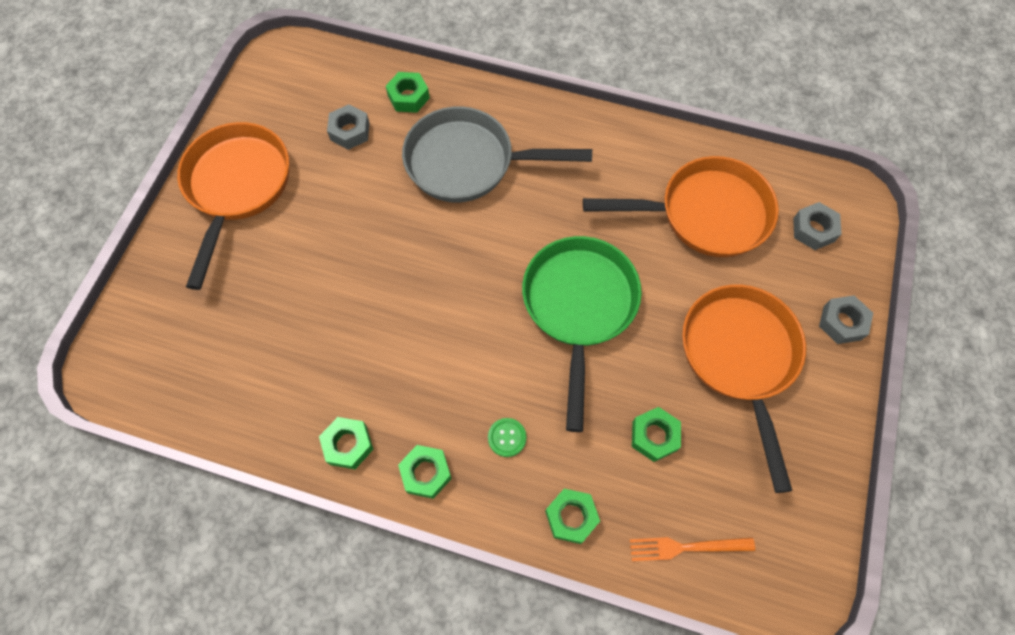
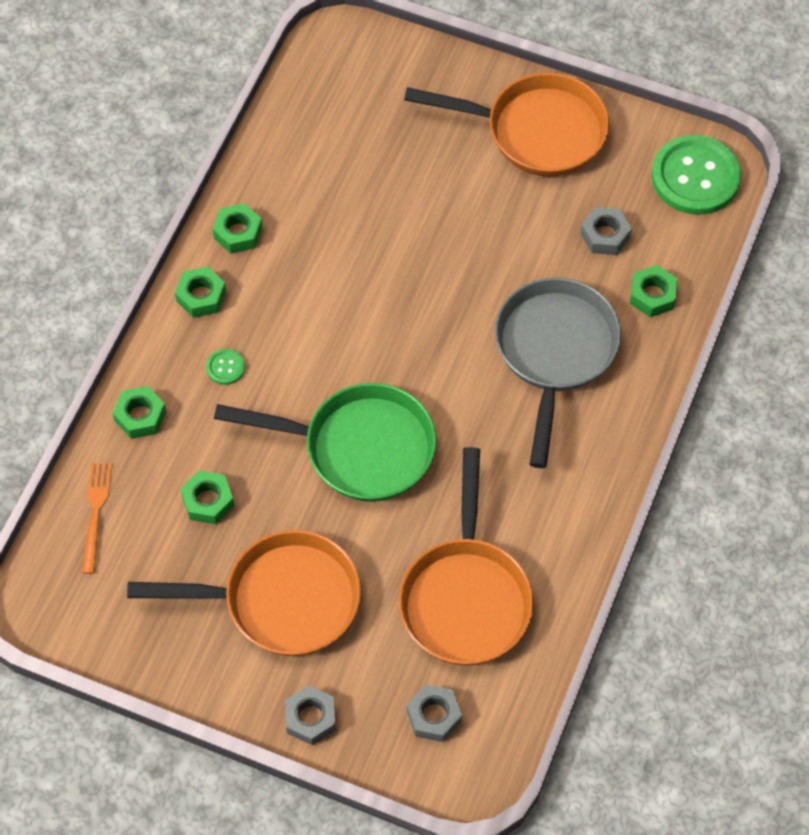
camera: 95 degrees right, 5 degrees down
(291, 71) = (695, 177): none -> green button

